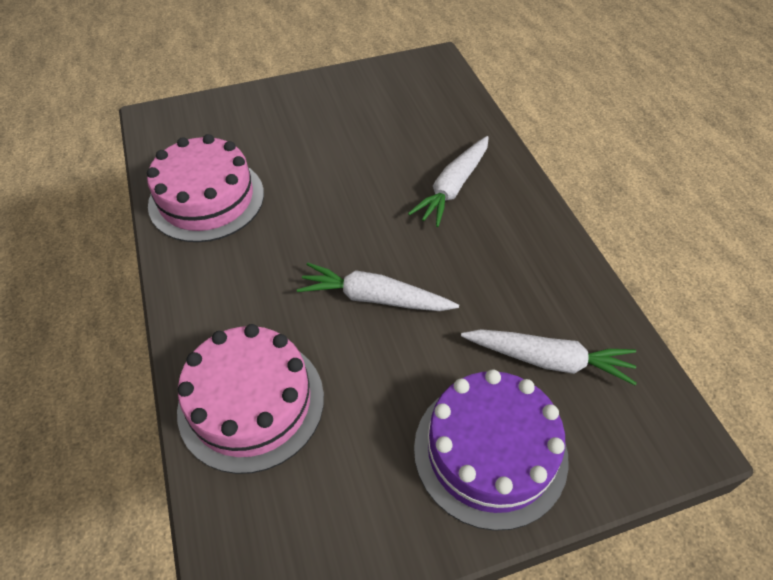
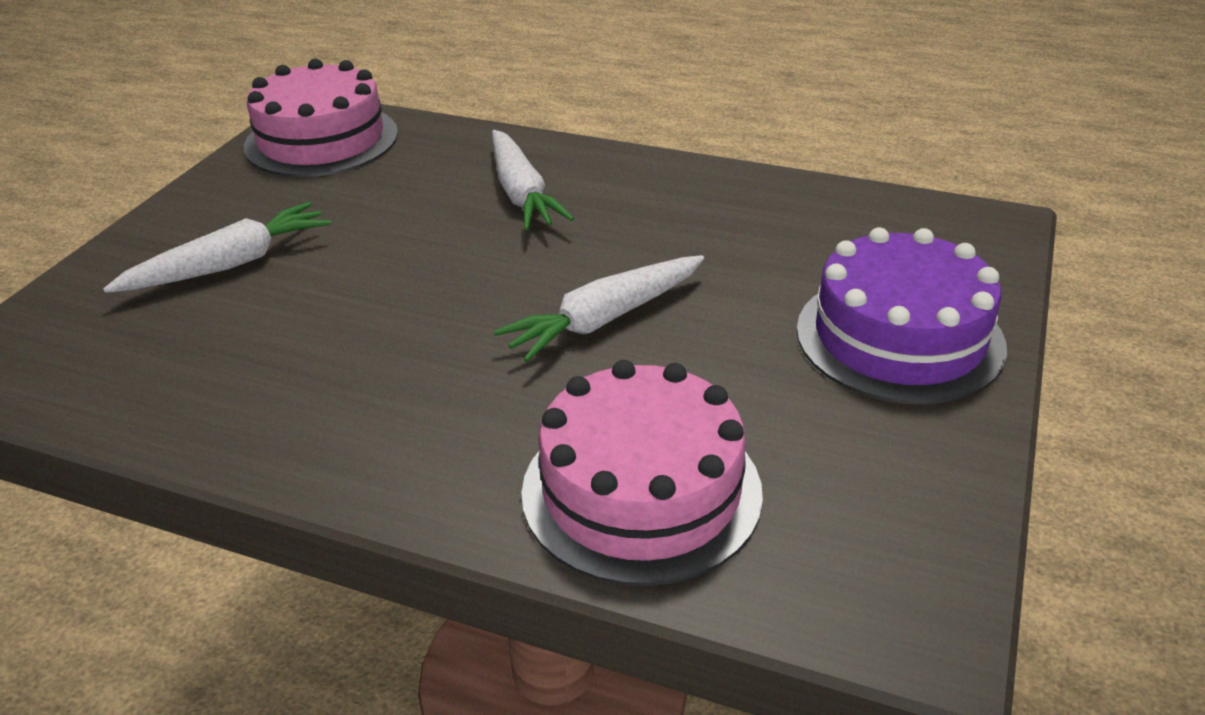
camera: 50 degrees left, 15 degrees down
(206, 199) = (231, 384): pink cake -> pink cake (321, 140)
(549, 360) = (827, 248): white carrot -> white carrot (230, 264)

